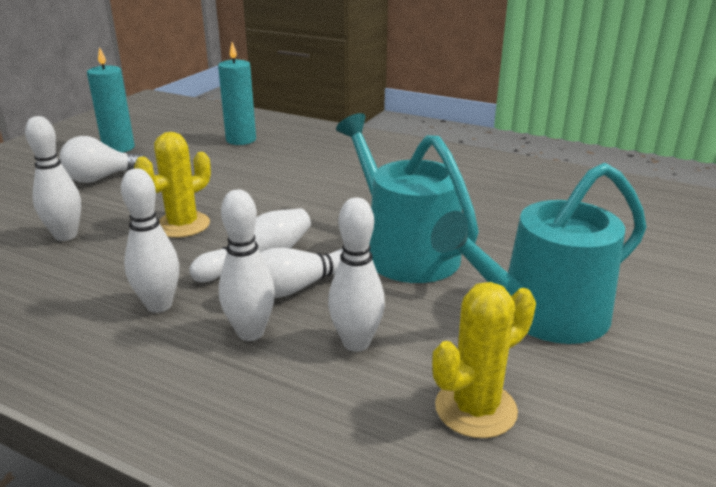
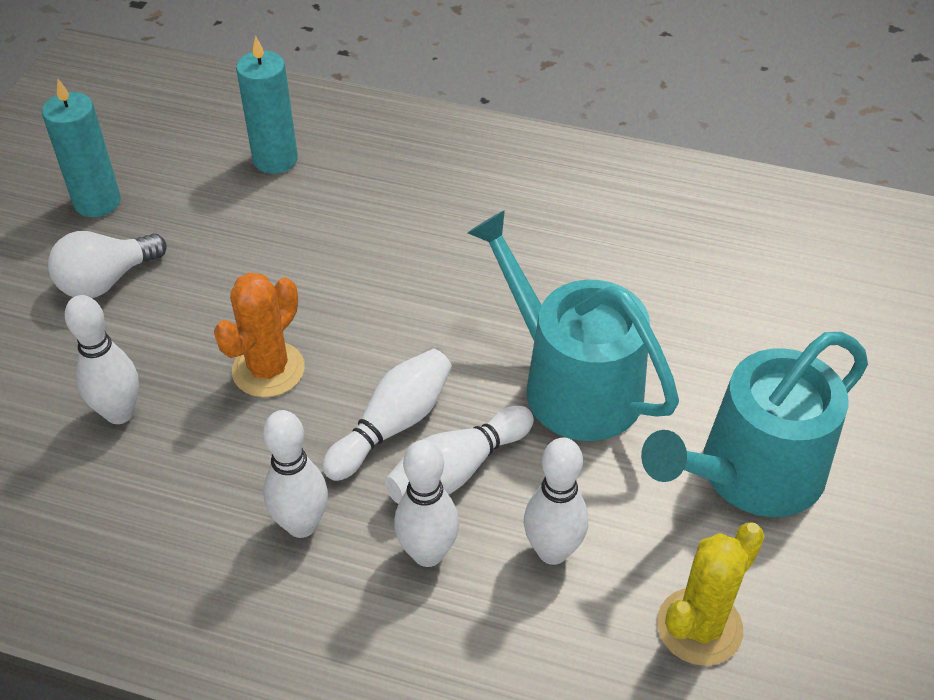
camera: 10 degrees left, 20 degrees up
(182, 225) = (268, 370): yellow cactus -> orange cactus

